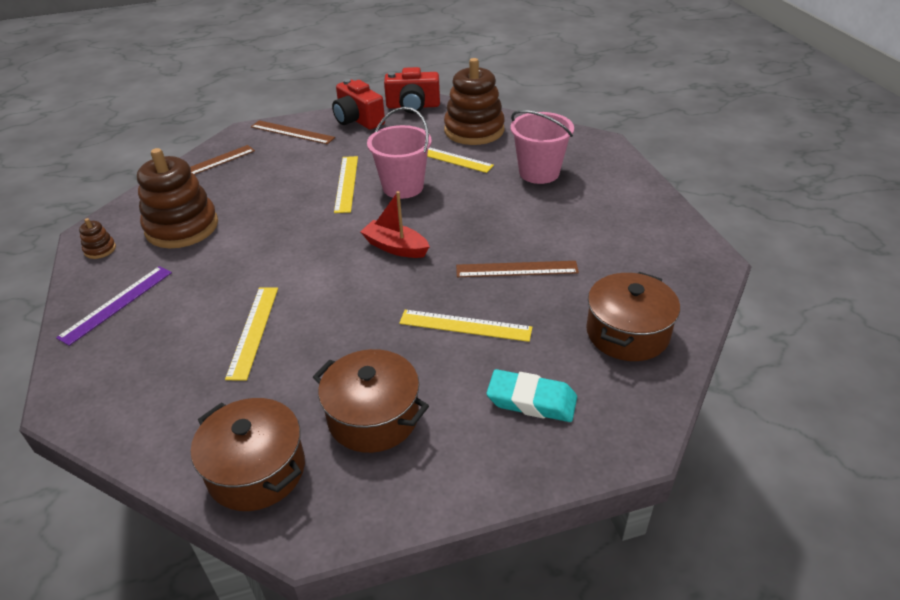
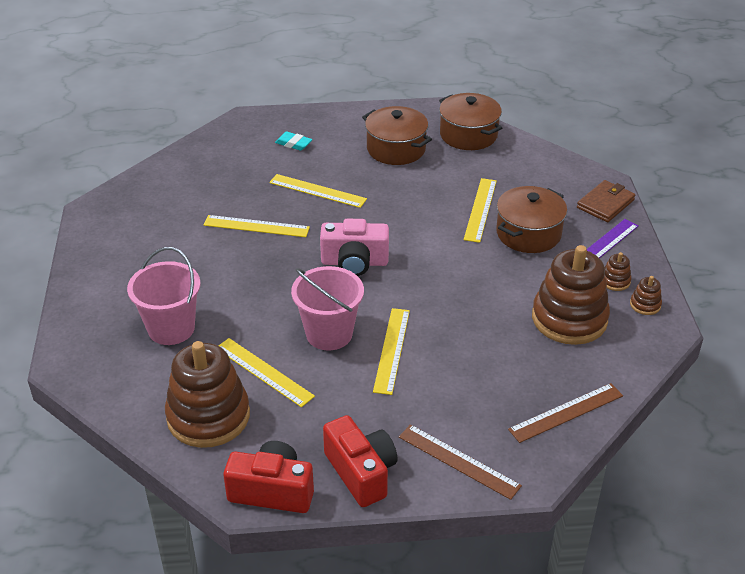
camera: 170 degrees left, 0 degrees up
(82, 366) = (605, 204): none -> brown wallet
(119, 268) = (615, 281): none -> brown stacking toy
(395, 247) = (354, 262): red boat -> pink camera
(516, 269) = (256, 226): brown ruler -> yellow ruler
(531, 401) = (293, 144): turquoise eraser -> turquoise eraser, size x0.64
(627, 333) = (204, 170): brown pot -> brown pot (528, 233)

